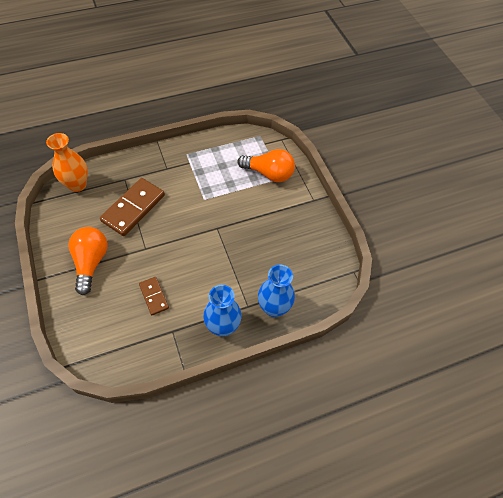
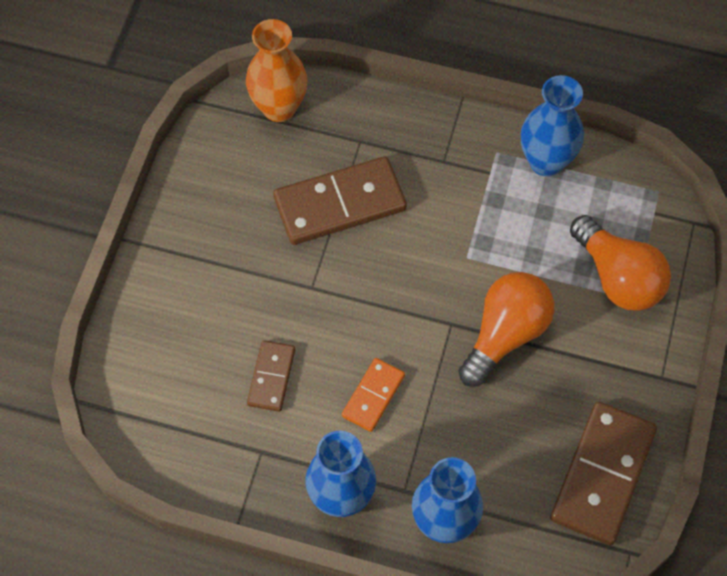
camera: 40 degrees right, 5 degrees up
(91, 262) = (215, 259): orange light bulb -> orange light bulb (505, 334)
(205, 276) = (373, 396): none -> orange domino
(209, 147) = (546, 161): none -> blue vase
(320, 249) = (603, 475): none -> brown domino

